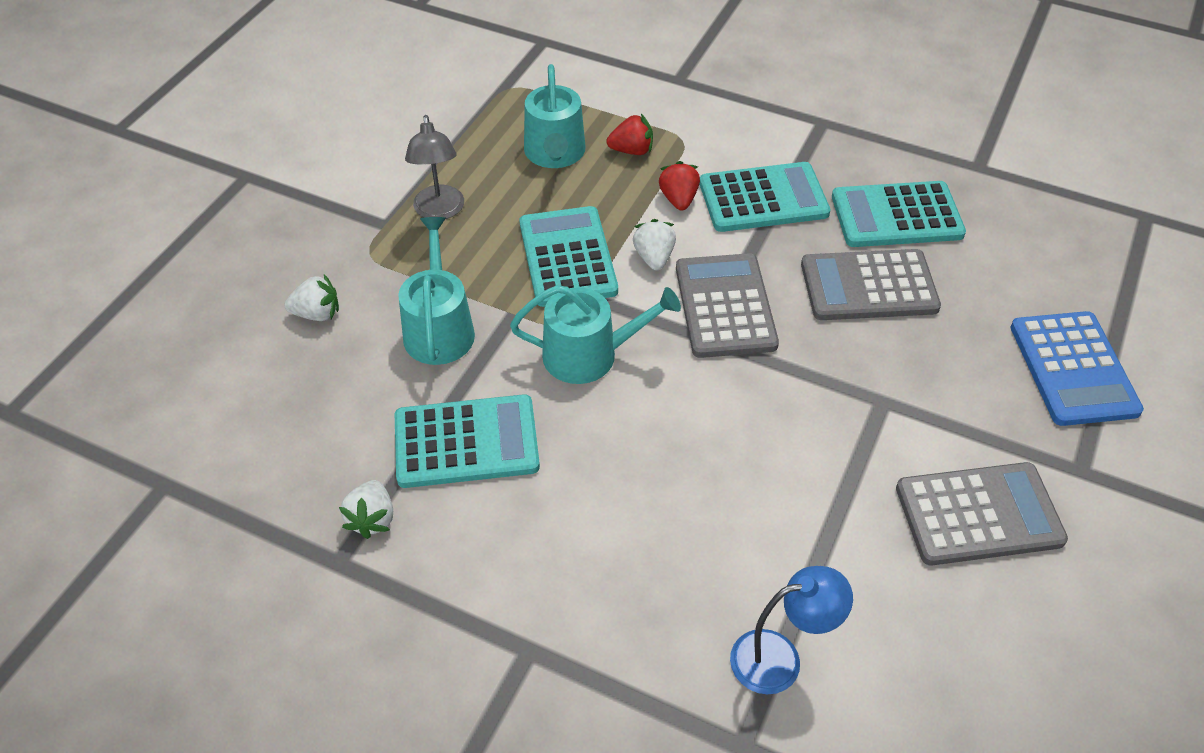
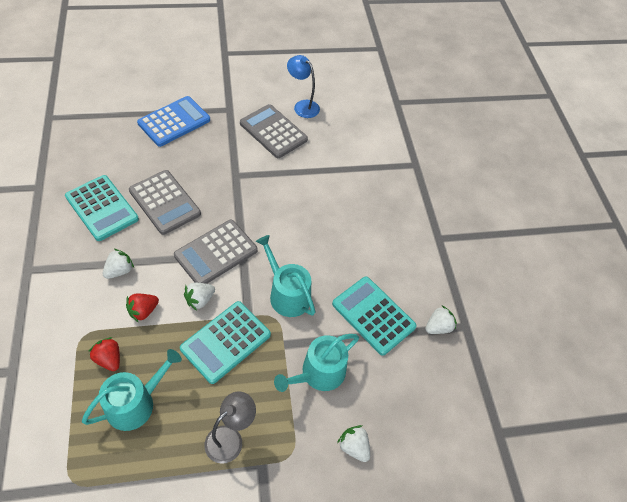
camera: 130 degrees left, 5 degrees up
(763, 198) = (119, 270): turquoise calculator -> white strawberry
(780, 658) = (378, 166): blue lamp -> blue lamp (302, 106)

